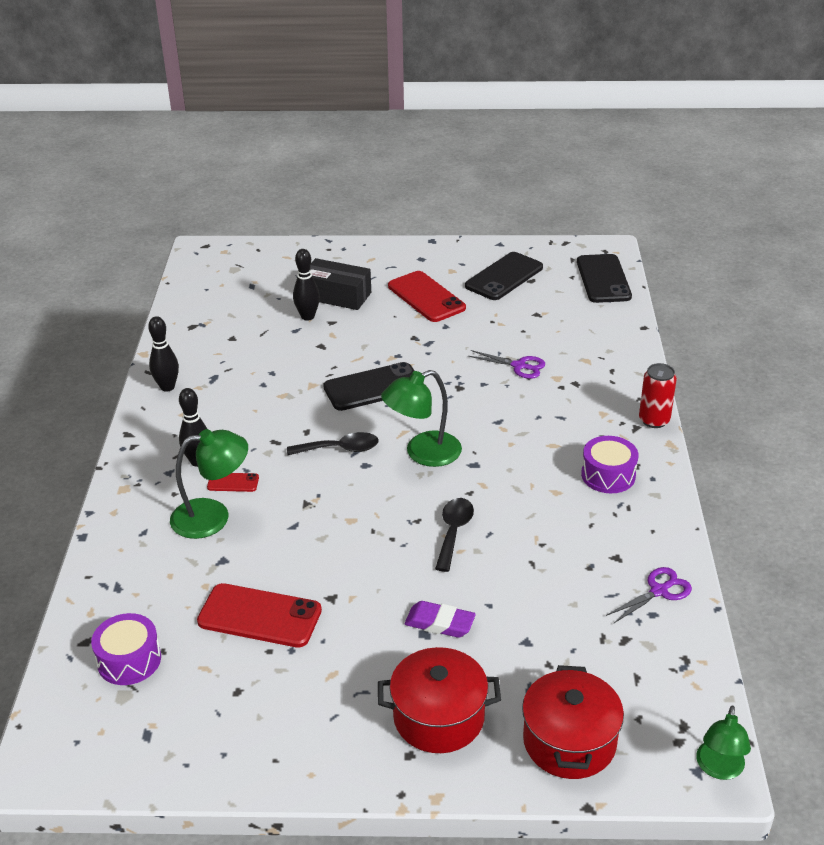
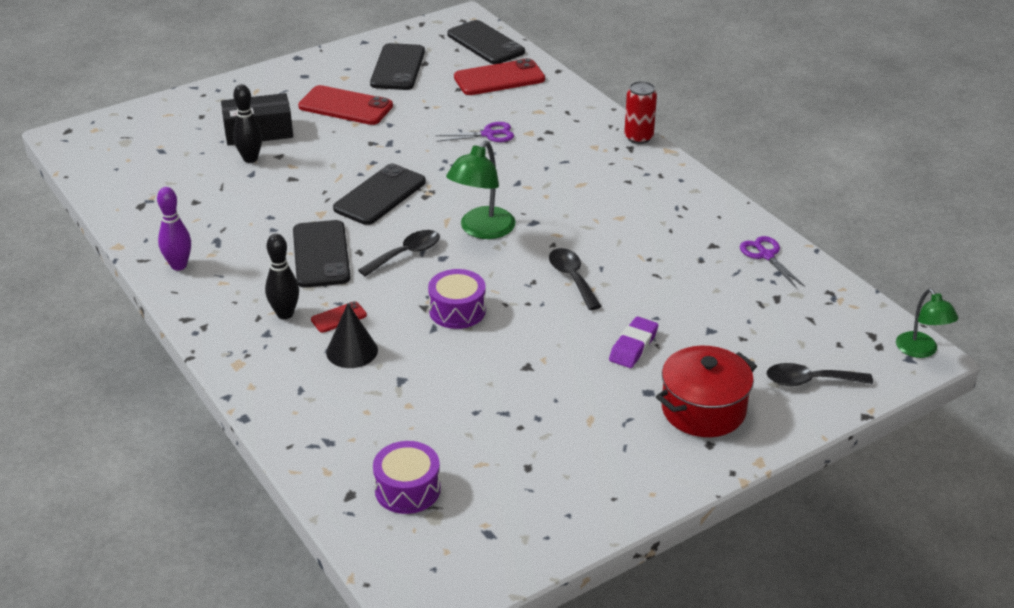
camera: 35 degrees left, 0 degrees up
(167, 387) = (179, 265): black bowling pin -> purple bowling pin
(213, 516) = (352, 351): green lamp -> black cone
(259, 616) = (483, 406): red phone -> red phone (499, 78)
(276, 421) = (321, 254): none -> black phone
(440, 623) = (633, 346): purple eraser -> purple eraser turned 45 degrees counterclockwise
(569, 741) = (810, 381): red pot -> black spoon
(608, 475) = (646, 190): purple drum -> purple drum (457, 310)
(659, 591) = (766, 255): purple scissors -> purple scissors turned 45 degrees counterclockwise

